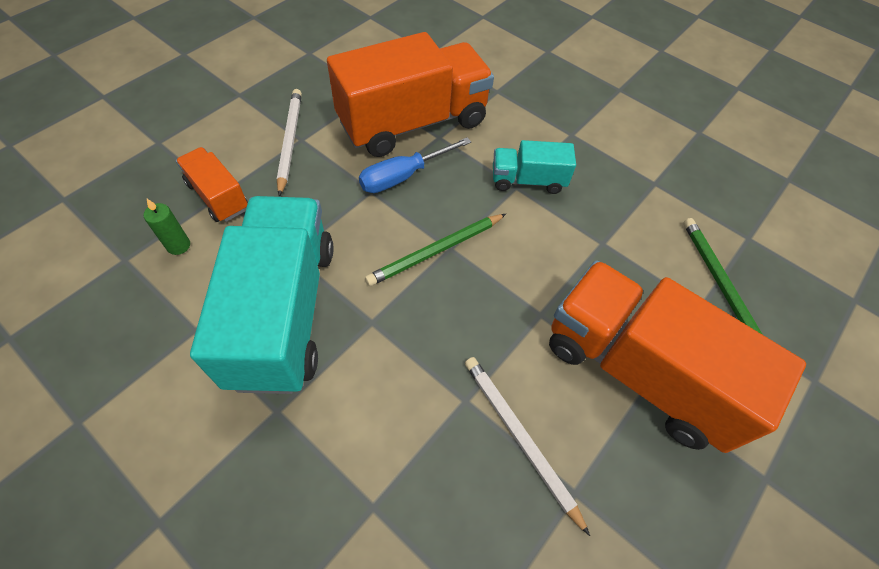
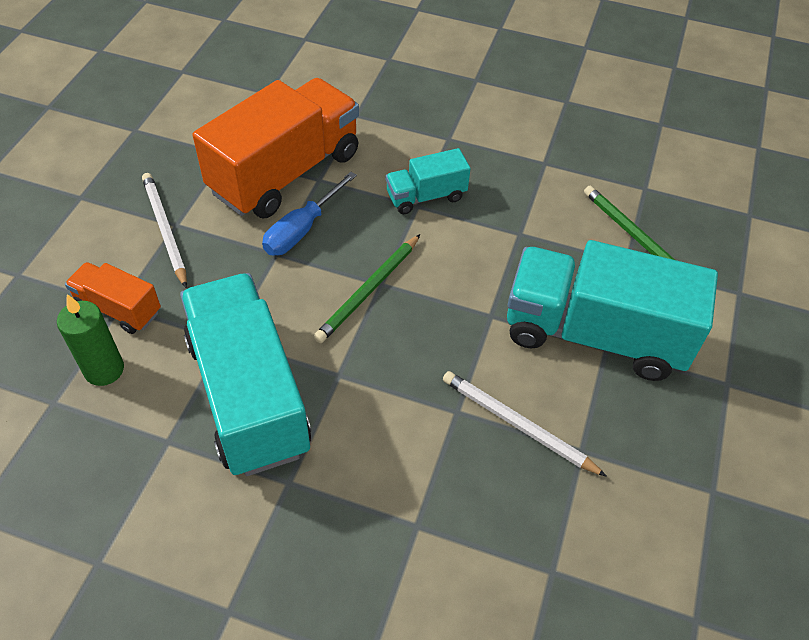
camera: 20 degrees left, 5 degrees down
(178, 246) = (104, 370): green candle -> green candle, size x1.56
(638, 370) = (595, 334): orange truck -> turquoise truck

